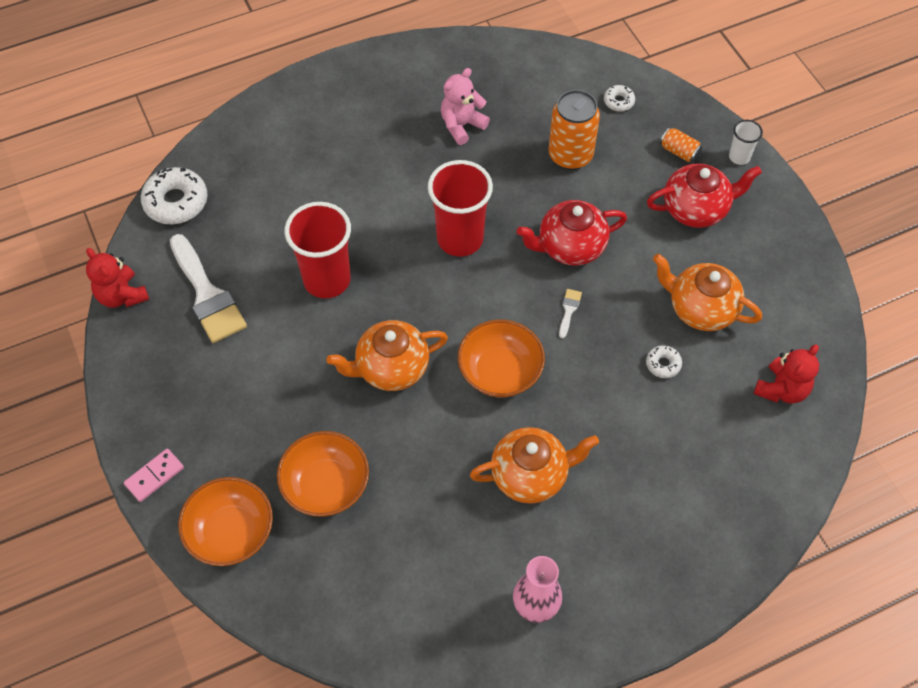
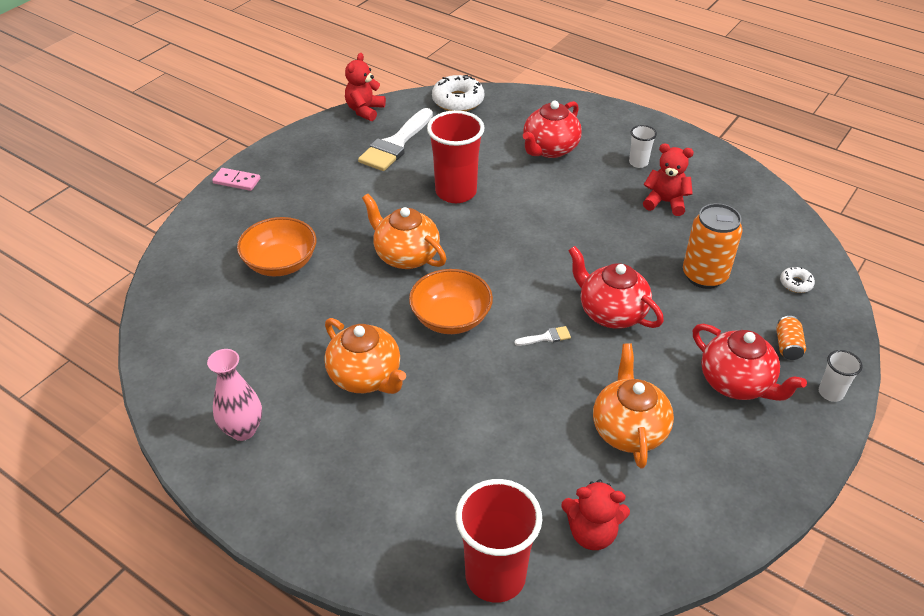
camera: 60 degrees right, 15 degrees down
(231, 532) = (214, 233): orange bowl -> none
(320, 168) = (549, 149): none -> red teapot
(393, 111) = (638, 162): none -> white cup
(460, 239) = (556, 245): red cup -> red cup (495, 576)
(462, 125) = (665, 202): pink teddy bear -> red teddy bear
(663, 364) = (544, 425): white donut -> none

